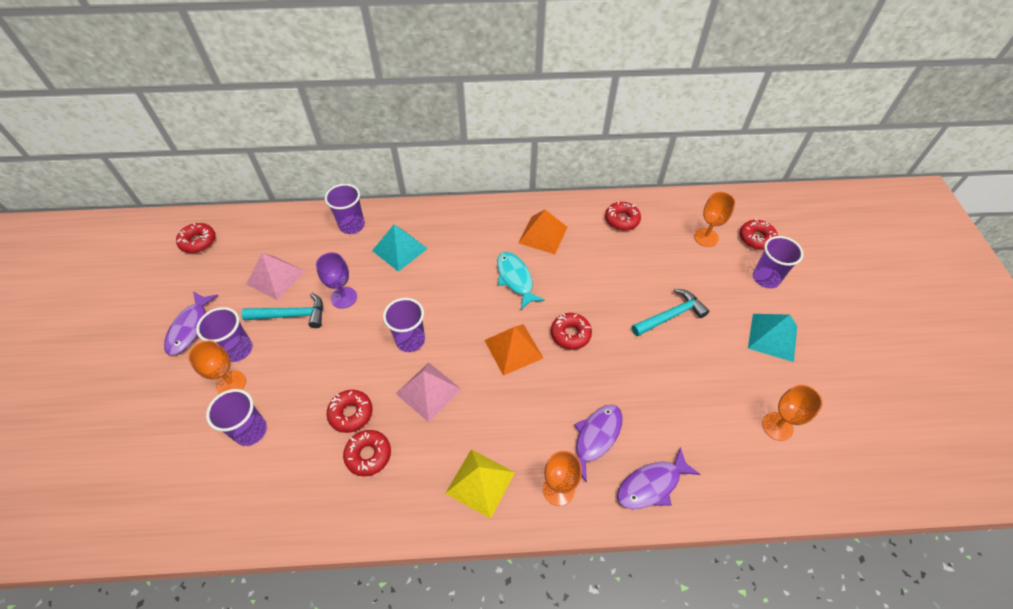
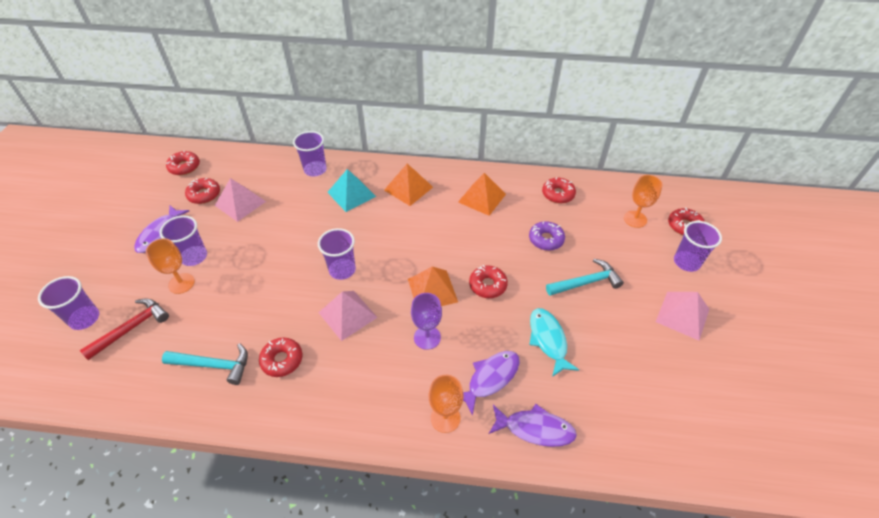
camera: 10 degrees right, 5 degrees down
(186, 446) = (131, 328): none -> red hammer
(251, 431) = (187, 324): purple cup -> purple cup (85, 318)
(291, 315) = (246, 235): turquoise hammer -> turquoise hammer (213, 365)
(344, 297) = (293, 227): purple goblet -> purple goblet (427, 337)
(351, 413) = (275, 323): red donut -> red donut (204, 195)
(461, 234) = (408, 188): none -> orange pyramid
(480, 482) = (375, 400): yellow pyramid -> none
(515, 279) = (448, 232): turquoise fish -> turquoise fish (548, 340)
(620, 273) = (546, 239): none -> purple donut
(652, 485) = (535, 429): purple fish -> purple fish turned 150 degrees counterclockwise
(772, 337) = (682, 315): turquoise pyramid -> pink pyramid
(777, 426) = (670, 396): orange goblet -> none

